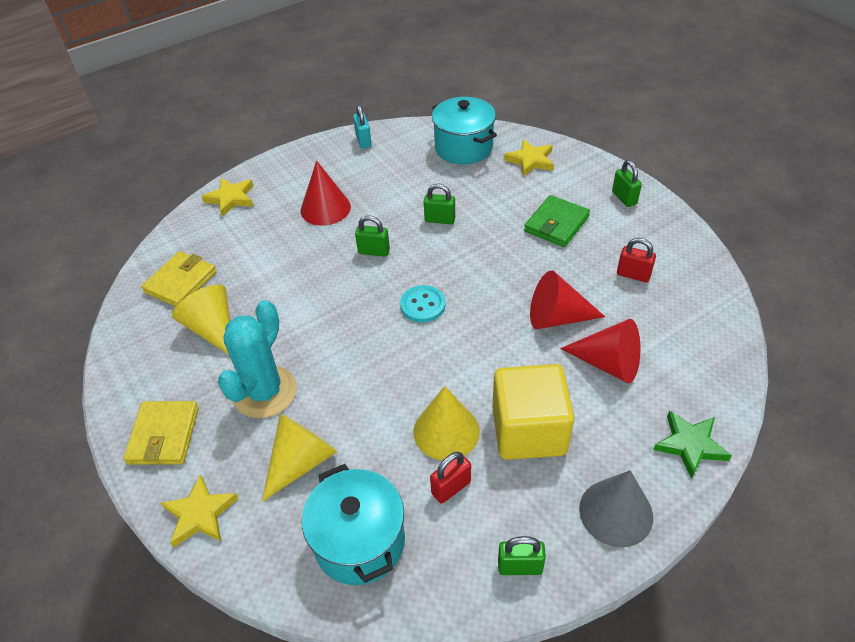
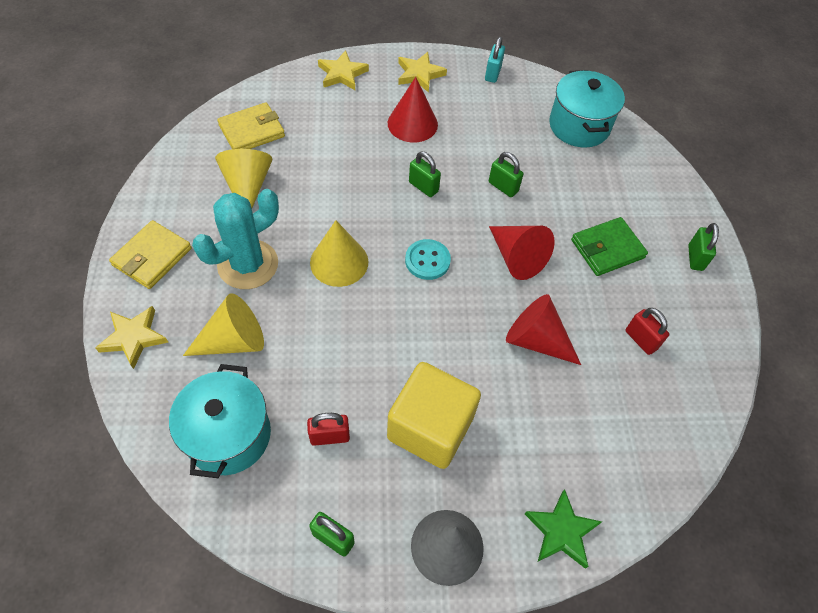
camera: 25 degrees right, 10 degrees up
(446, 431) = (362, 385): yellow cone -> yellow cone (339, 262)
(530, 160) = (633, 171): yellow star -> yellow star (419, 74)
(608, 363) = (548, 410): red cone -> red cone (516, 257)

